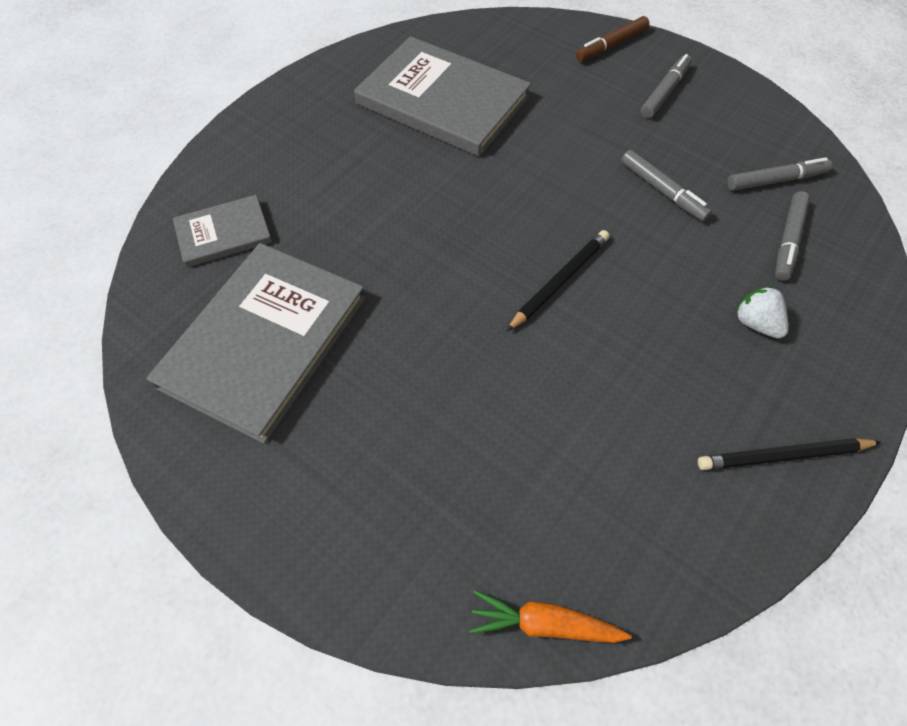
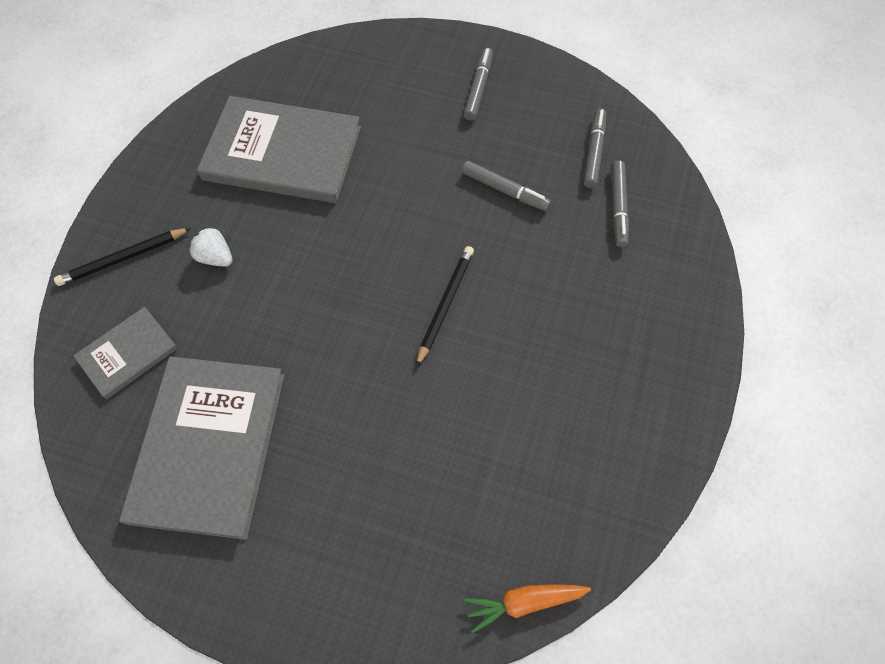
camera: 20 degrees left, 5 degrees up
(611, 45) = (417, 51): brown marker -> none
(755, 323) = (612, 292): white strawberry -> white strawberry (216, 257)
(775, 180) = (594, 152): grey marker -> grey marker turned 45 degrees counterclockwise
(783, 456) = (661, 400): black pencil -> black pencil (123, 258)

